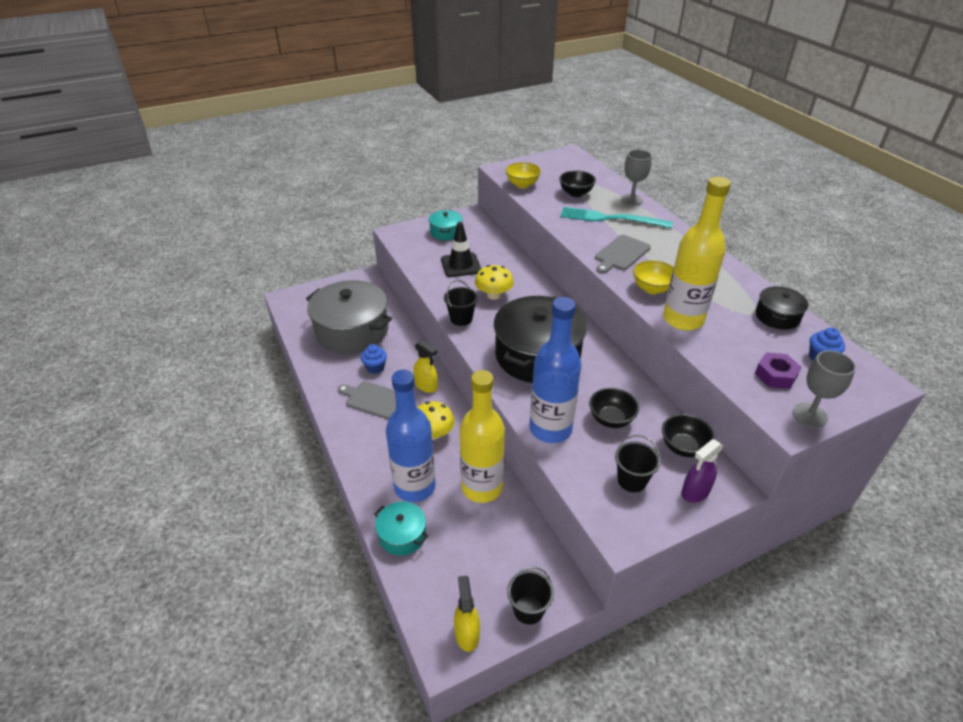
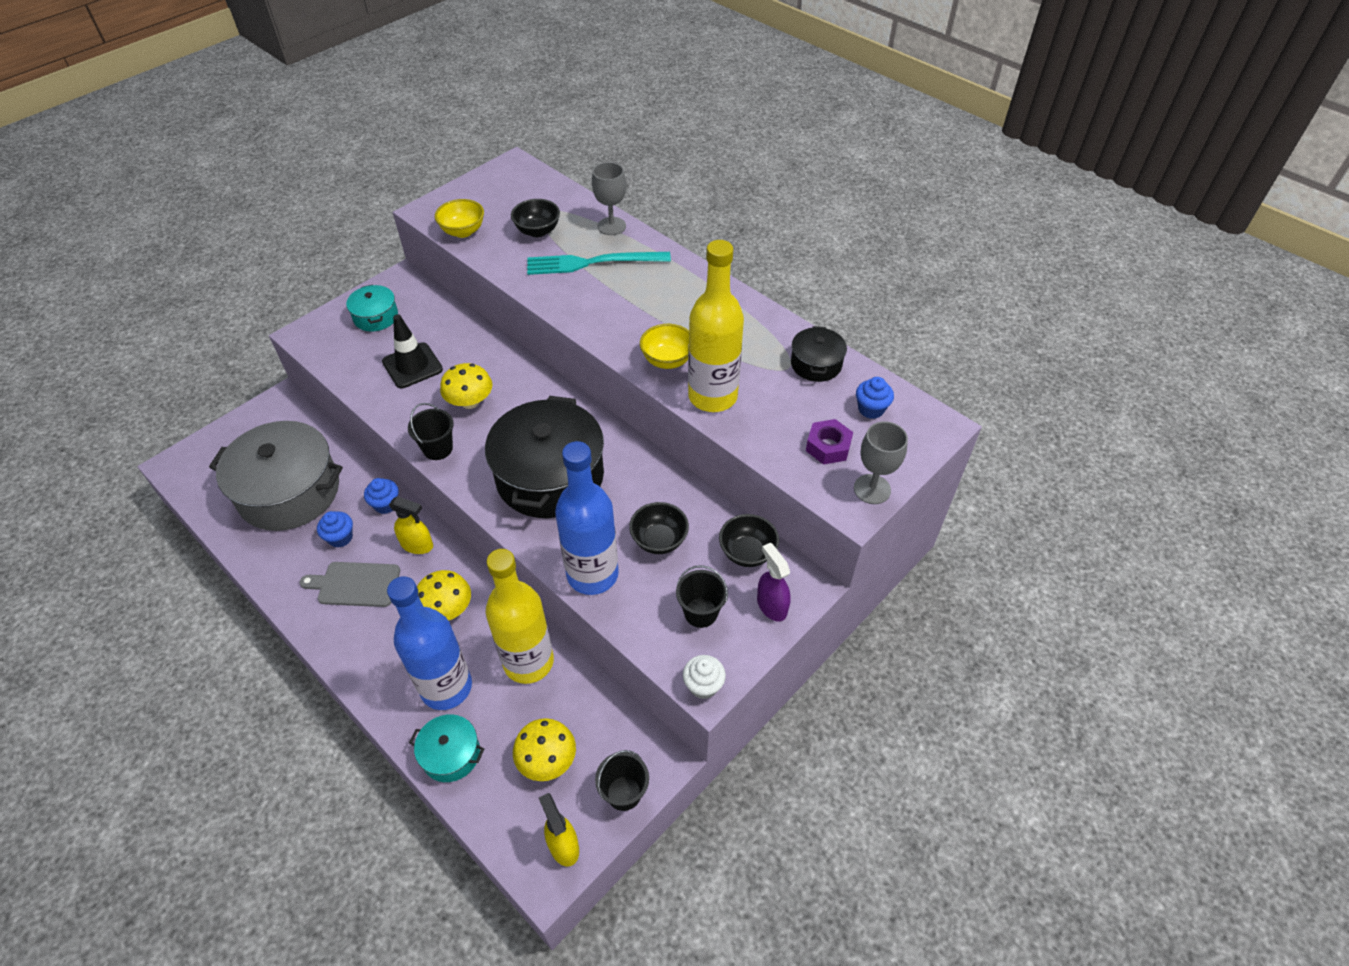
camera: 20 degrees left, 10 degrees up
(413, 355) = (386, 504): none -> blue cupcake
(474, 563) = (547, 759): none -> yellow mushroom
(619, 536) = (703, 685): none -> white cupcake
(621, 254) = (618, 316): grey cutting board -> none
(695, 492) = (771, 605): purple spray bottle -> purple spray bottle turned 120 degrees clockwise

